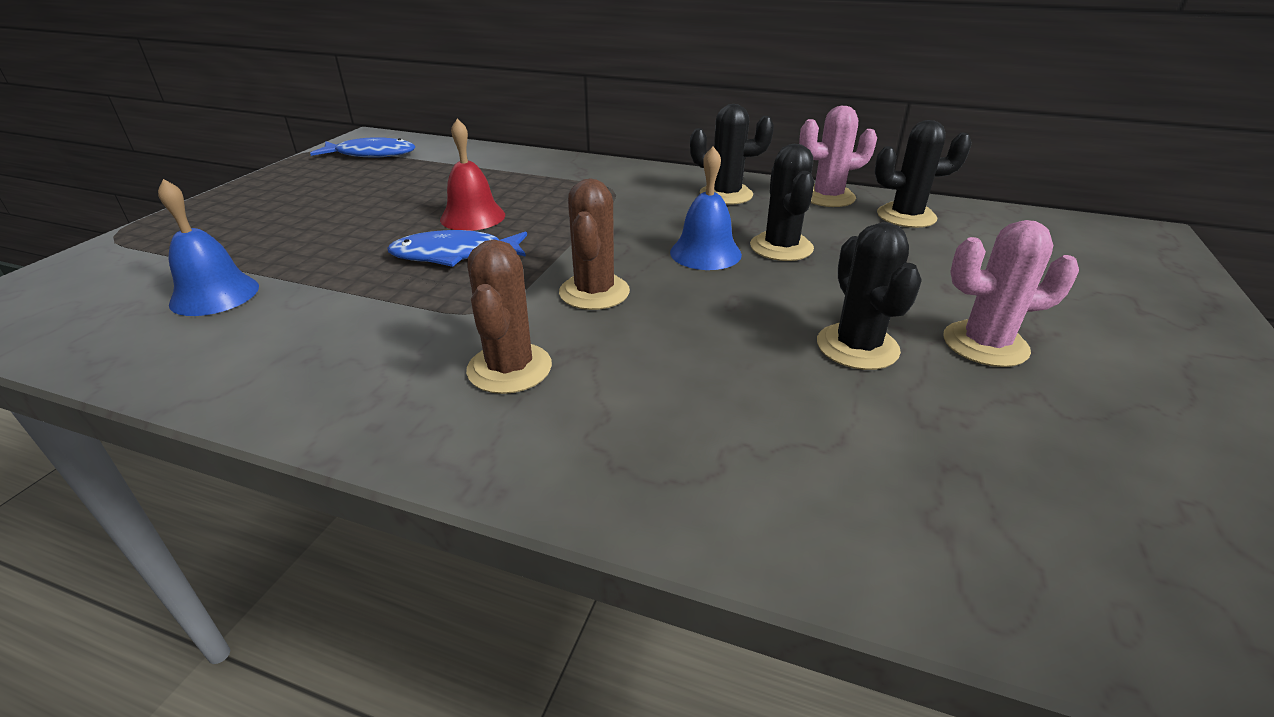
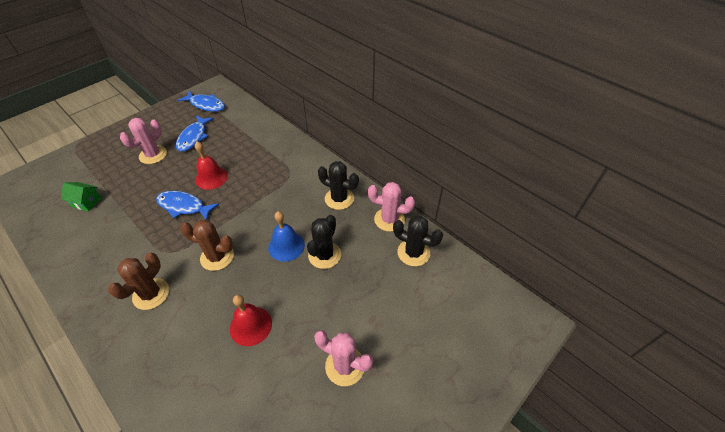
camera: 25 degrees right, 15 degrees up
(214, 295) = (86, 202): blue bell -> green house
(319, 216) = (153, 155): none -> pink cactus
(385, 186) = (193, 137): none -> blue fish
(594, 292) = (217, 257): brown cactus -> brown cactus turned 75 degrees clockwise
(765, 349) = (251, 325): none -> red bell
(857, 347) = (288, 342): black cactus -> none

